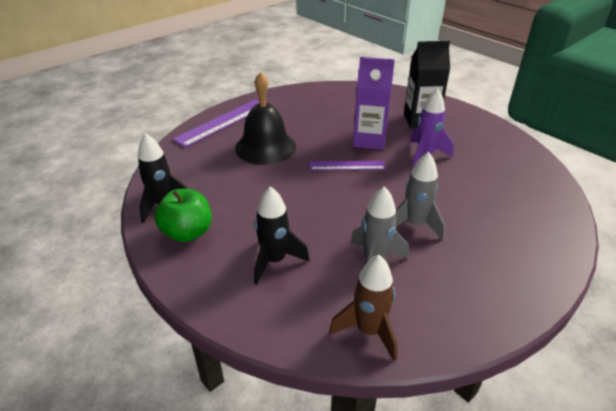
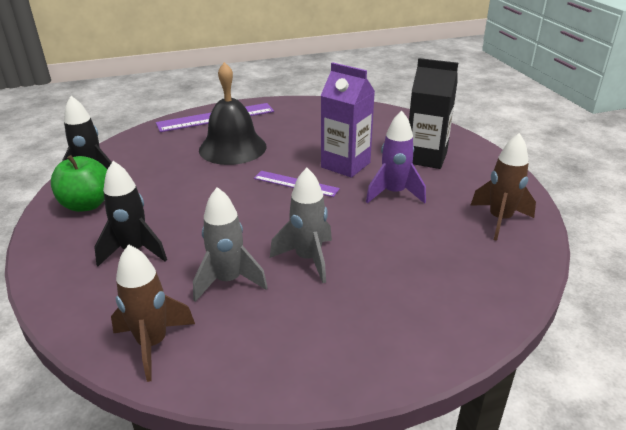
camera: 25 degrees right, 5 degrees down
(510, 156) = (499, 220): none -> brown rocket

